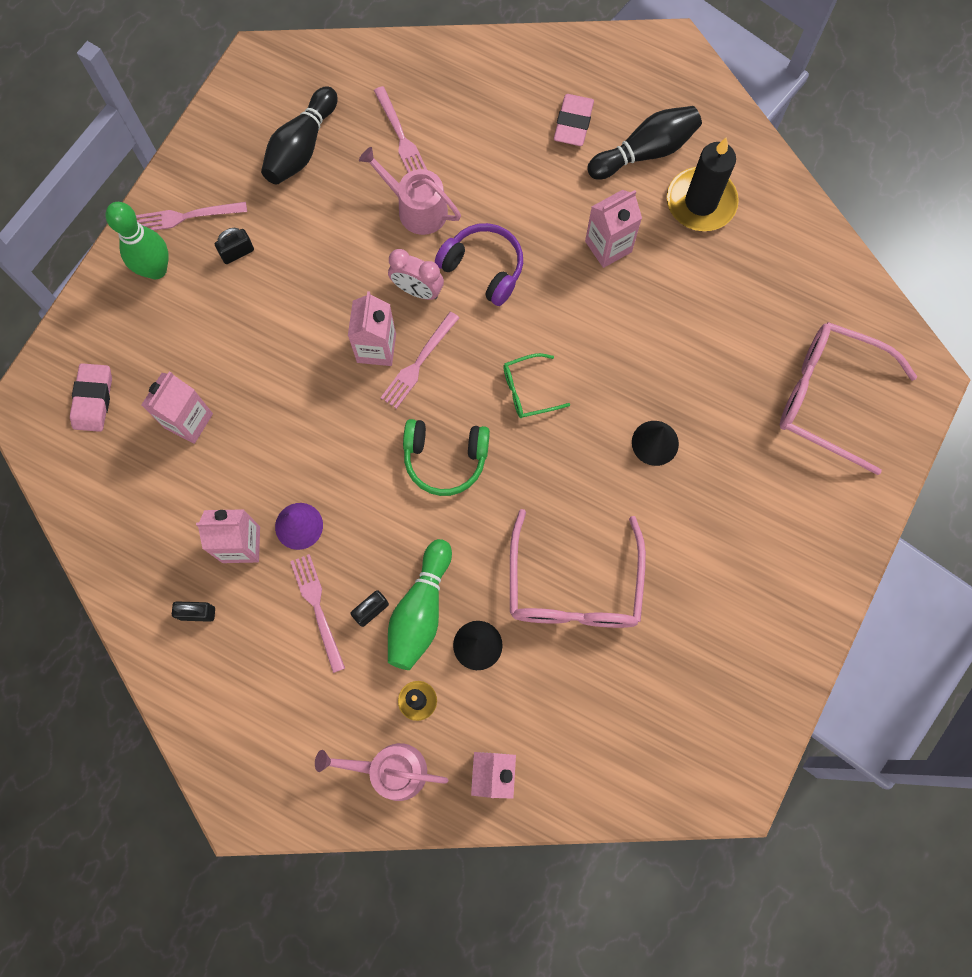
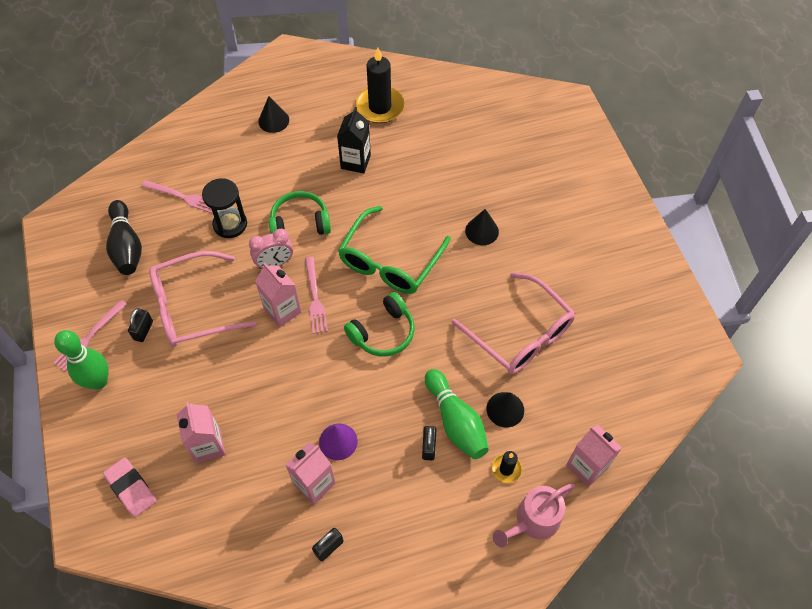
camera: 45 degrees left, 15 degrees down
(317, 608) = (397, 475): pink fork -> none
(417, 208) = (230, 224): pink watering can -> black hourglass
(483, 268) = (300, 223): purple headphones -> green headphones
(528, 390) = (390, 261): green glasses -> green glasses, size x2.04
(573, 123) = (273, 120): pink eraser -> black cone
(608, 246) = (355, 162): pink carton -> black carton
(645, 152) = (326, 106): black bowling pin -> none
(829, 397) = (538, 142): pink glasses -> pink glasses (193, 307)

